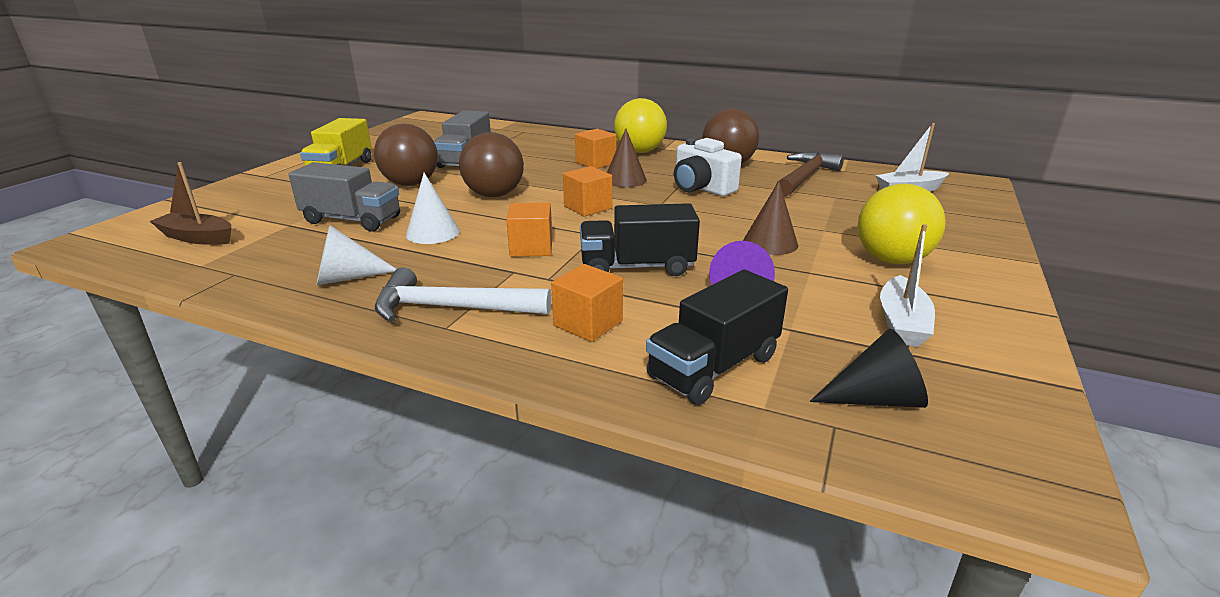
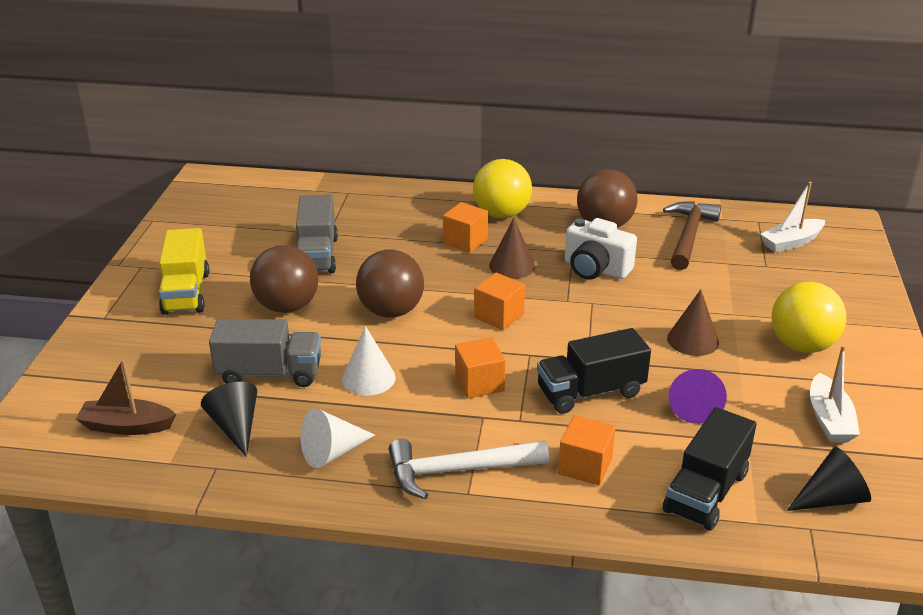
camera: 15 degrees left, 5 degrees up
(283, 249) = (235, 427): none -> black cone

